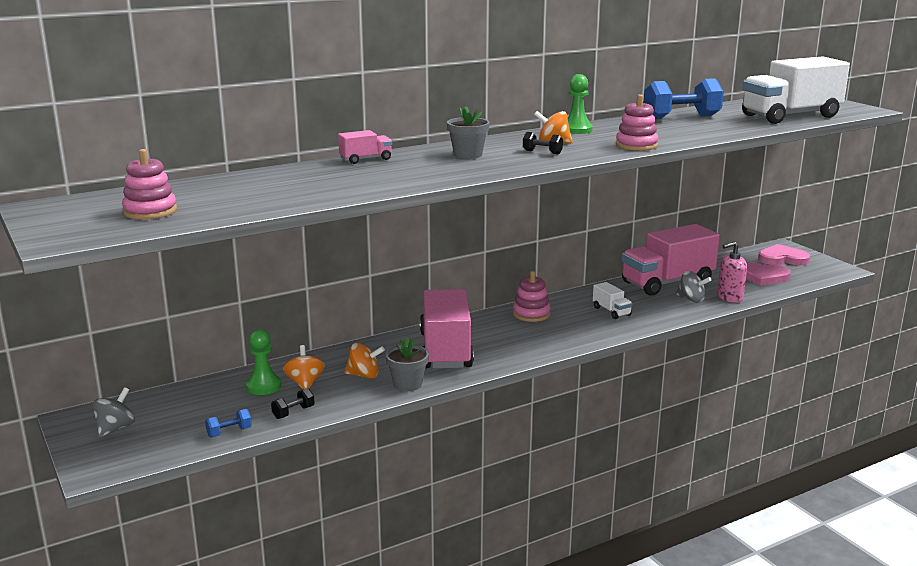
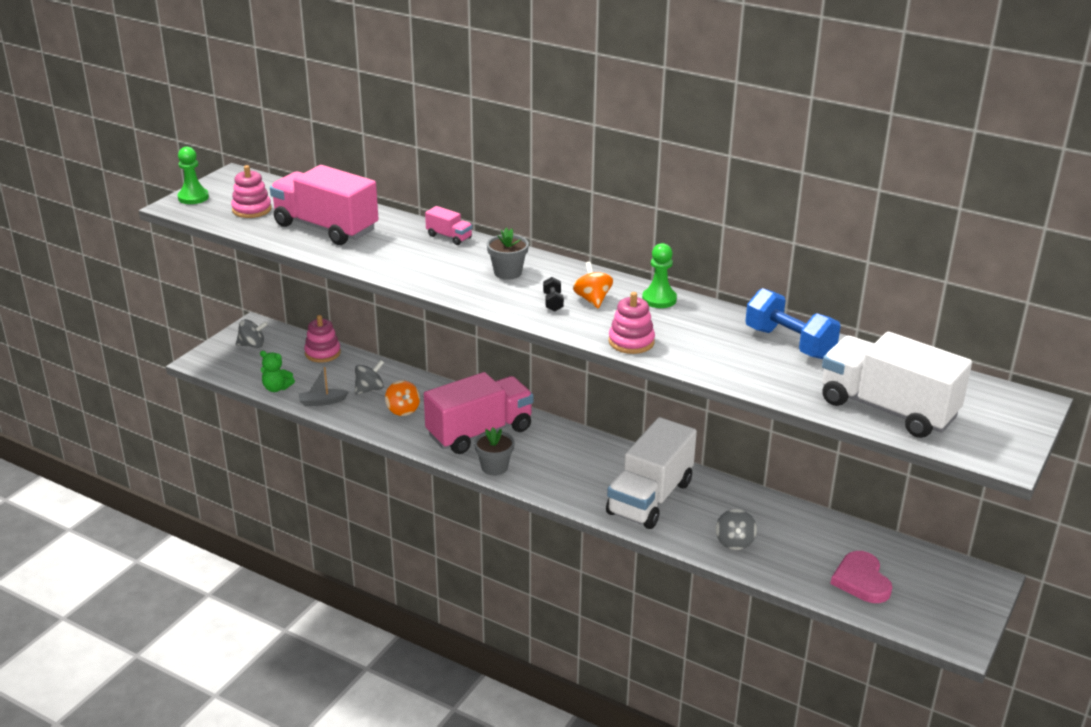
camera: 60 degrees right, 10 degrees up
(229, 432) = (276, 388): blue dumbbell -> green teddy bear
(263, 386) = (351, 375): green pawn -> green pawn (193, 197)
(293, 412) = (322, 402): black dumbbell -> grey boat
(305, 383) = (369, 389): orange spinning top -> grey spinning top
(407, 384) = (404, 434): grey flower pot -> grey flower pot (494, 467)
(531, 314) = (597, 453): pink stacking toy -> pink stacking toy (322, 353)
(611, 311) = (650, 498): white truck -> white truck, size x2.31
(667, 283) = (765, 516): pink truck -> pink truck (326, 228)
(729, 297) = (768, 568): pink soap dispenser -> none
(782, 259) = (942, 586): pink heart -> none

